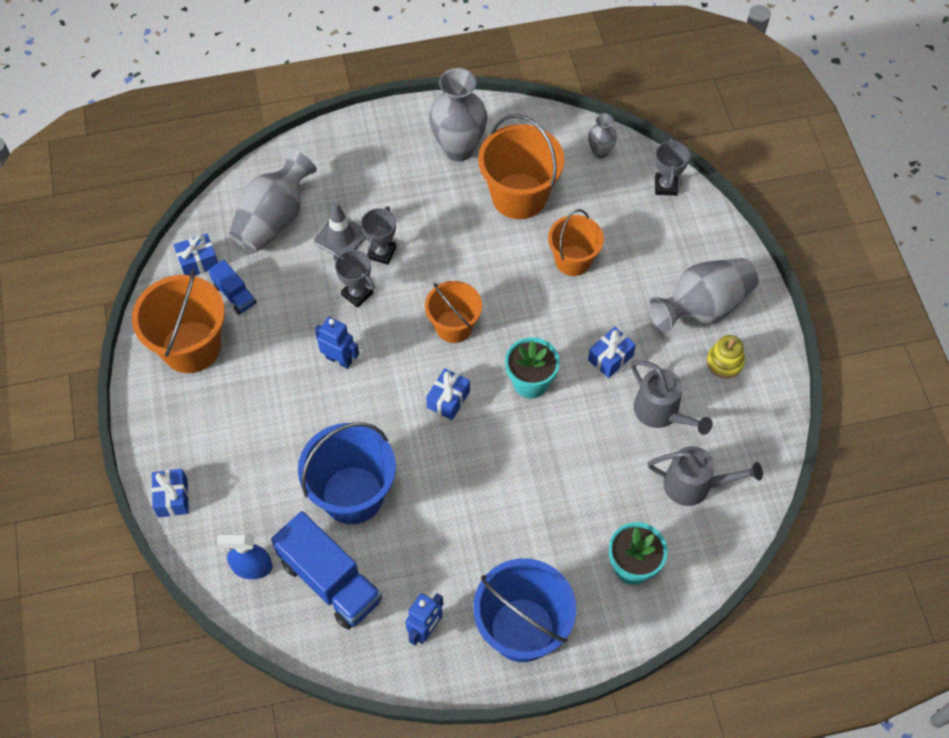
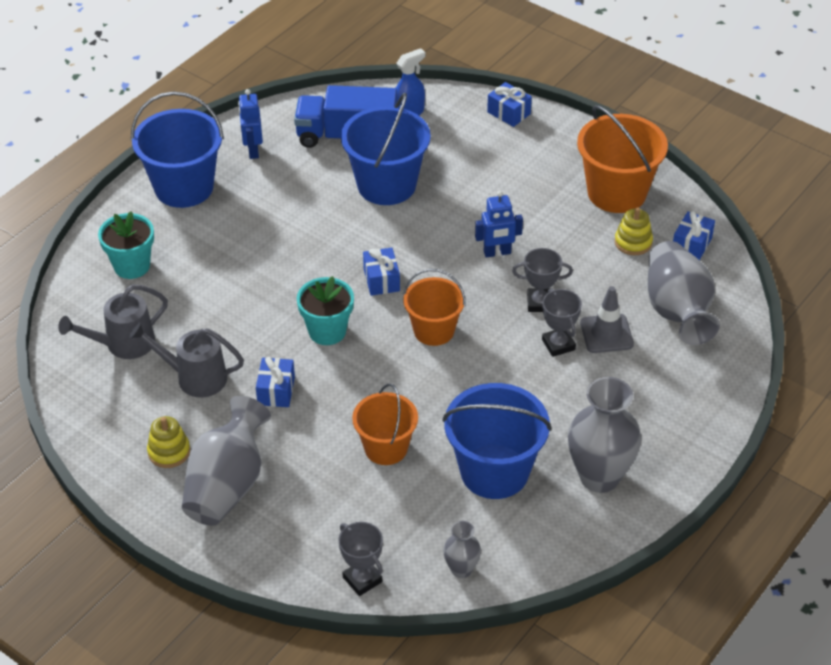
camera: 140 degrees right, 15 degrees down
(234, 294) = (633, 242): blue truck -> yellow stacking toy
(519, 196) = (494, 471): orange bucket -> blue bucket

